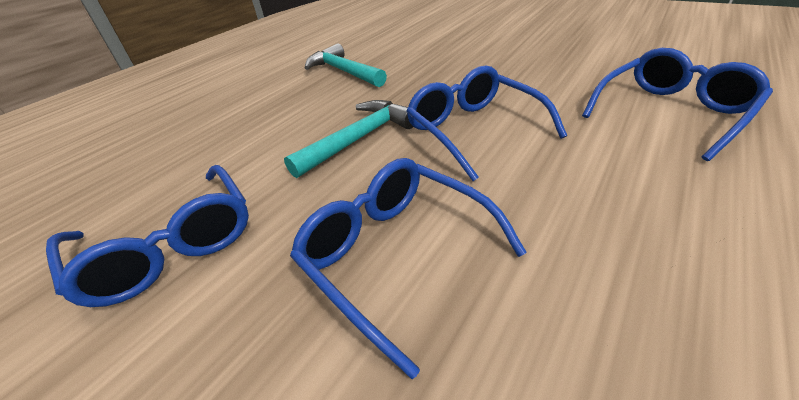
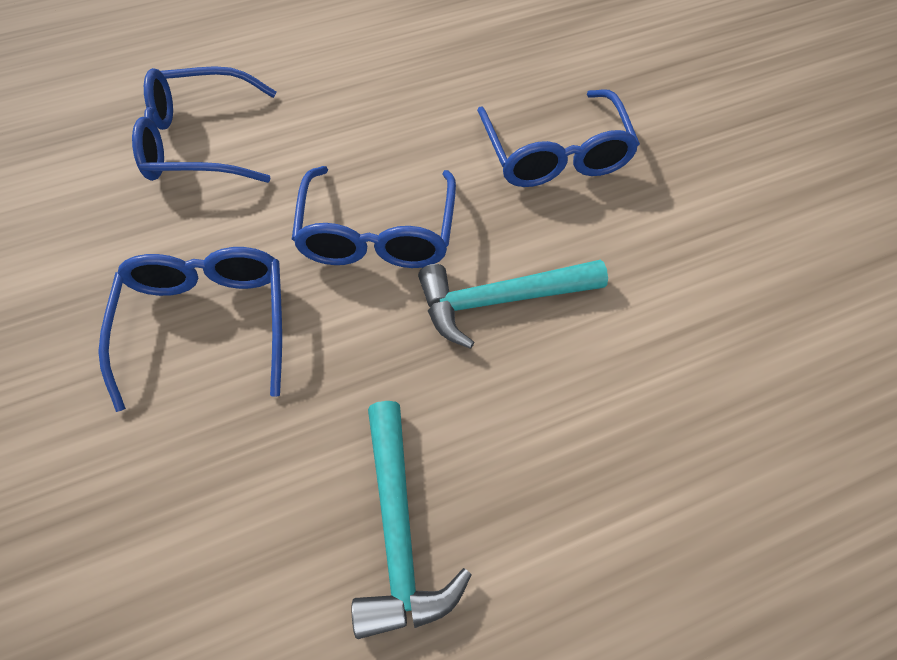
camera: 150 degrees left, 20 degrees up
(170, 247) = (734, 259): blue glasses -> blue glasses (207, 323)

